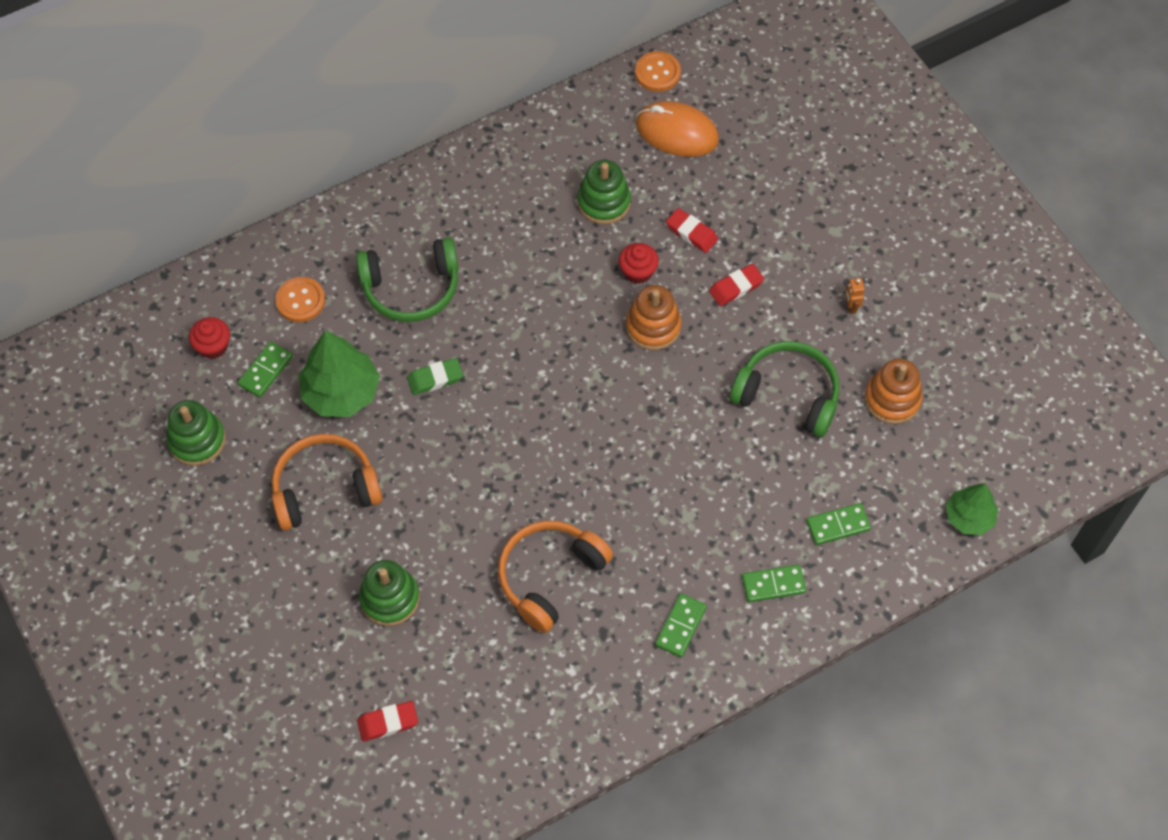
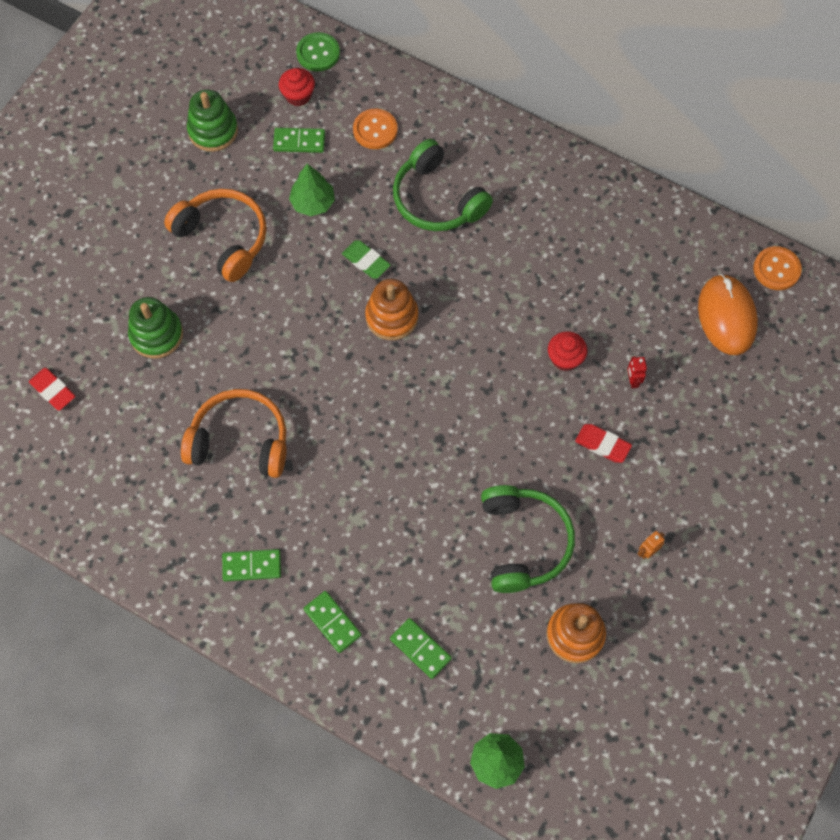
camera: 60 degrees right, 5 degrees up
(178, 305) = (318, 53): none -> green button
(341, 392) = (313, 203): green tree -> green tree, size x0.62
(604, 202) = (615, 296): green stacking toy -> none
(653, 326) = (520, 398): orange stacking toy -> orange stacking toy (392, 317)
(691, 233) = (632, 381): red eraser -> red robot

